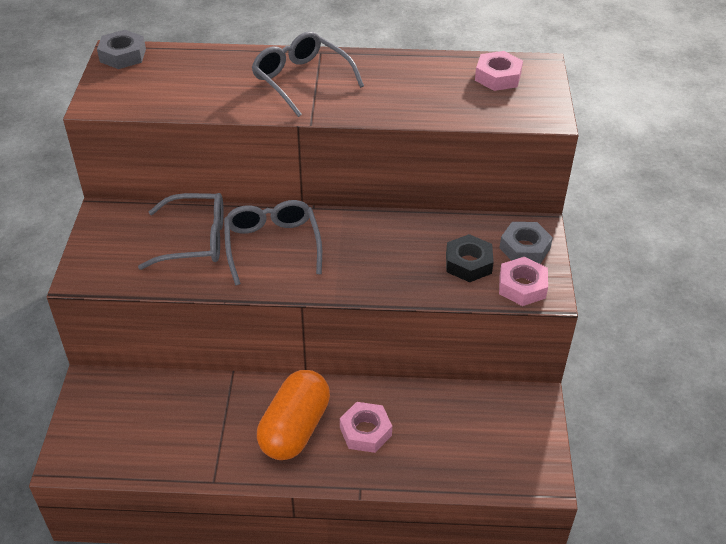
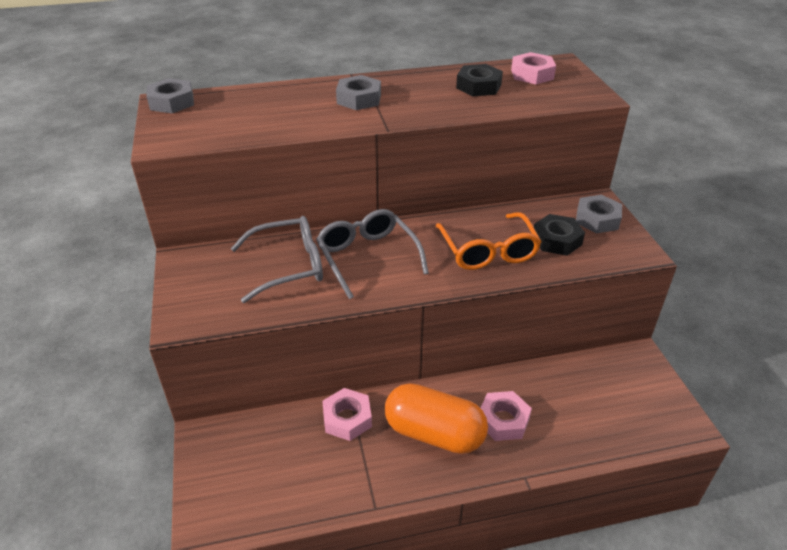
camera: 15 degrees left, 5 degrees down
(295, 428) = (434, 433): orange capsule -> orange capsule turned 75 degrees counterclockwise
(301, 80) = (359, 99): grey glasses -> grey nut
(392, 261) = (488, 251): none -> orange glasses
(431, 84) = (478, 86): none -> black nut
(522, 286) = (615, 250): pink nut -> pink nut (347, 418)

